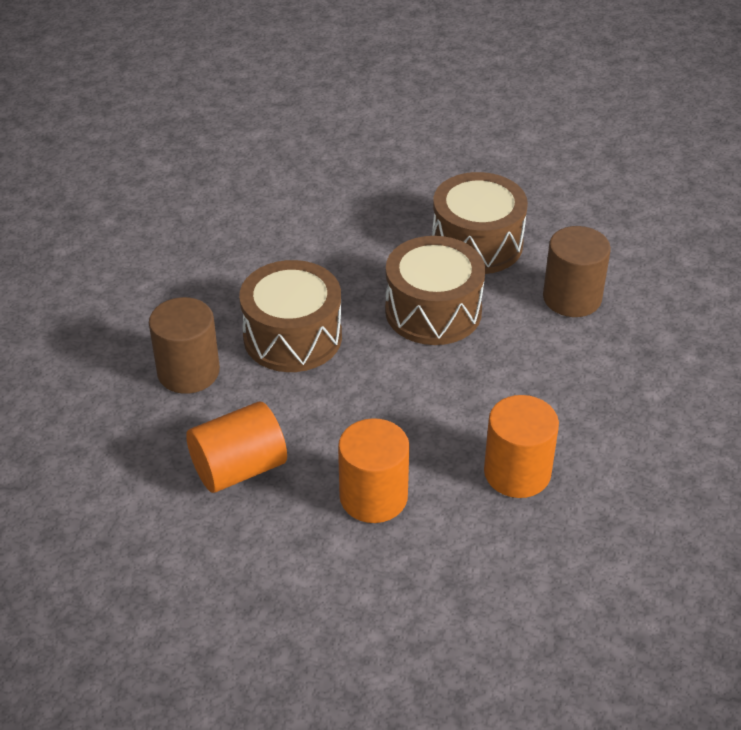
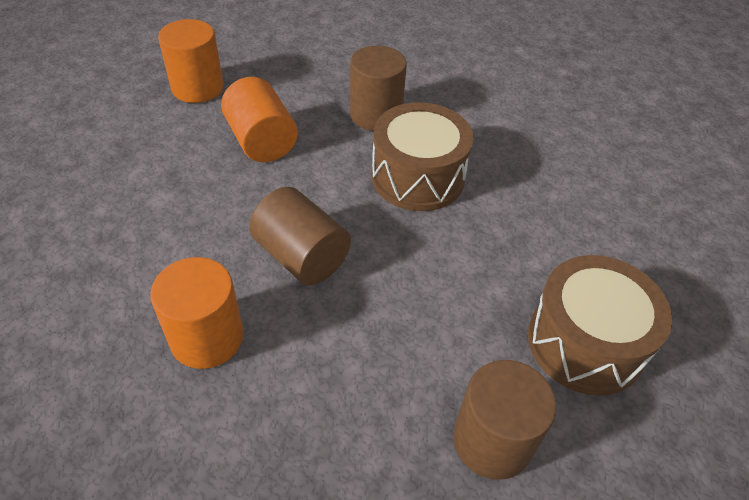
camera: 90 degrees right, 5 degrees up
(373, 497) = (207, 221): orange cylinder -> orange cylinder (197, 88)
(412, 417) = (301, 256): none -> brown cylinder
(433, 311) = (459, 287): brown drum -> none

